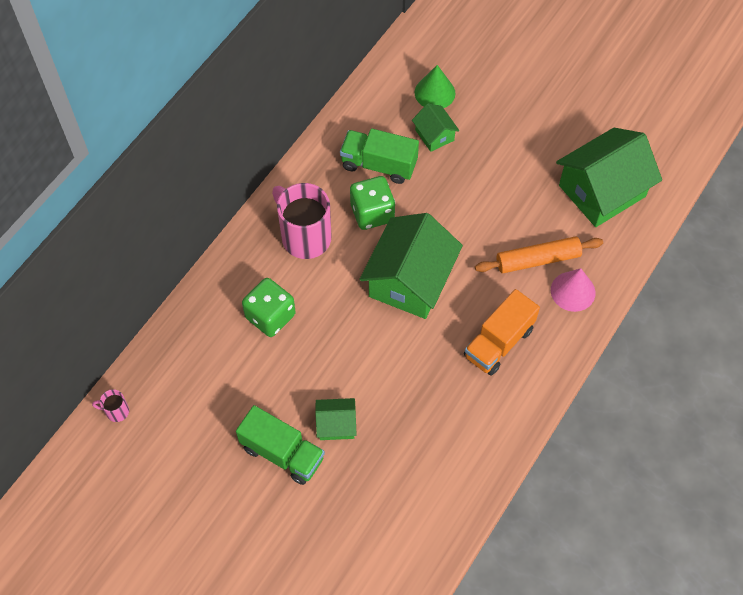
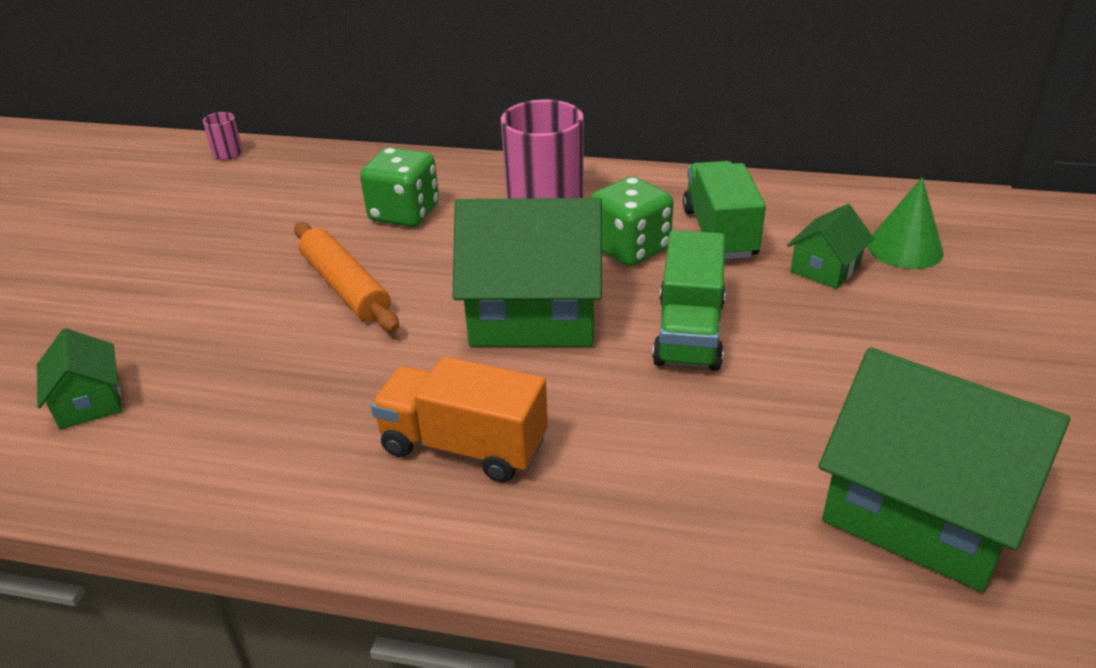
camera: 70 degrees right, 25 degrees down
(282, 453) = (187, 276): green truck -> green truck (689, 332)
(336, 424) = (244, 309): green house -> green house (89, 401)
(537, 260) = (677, 452): orange rolling pin -> orange rolling pin (345, 287)
(573, 291) = (639, 525): pink cone -> none

